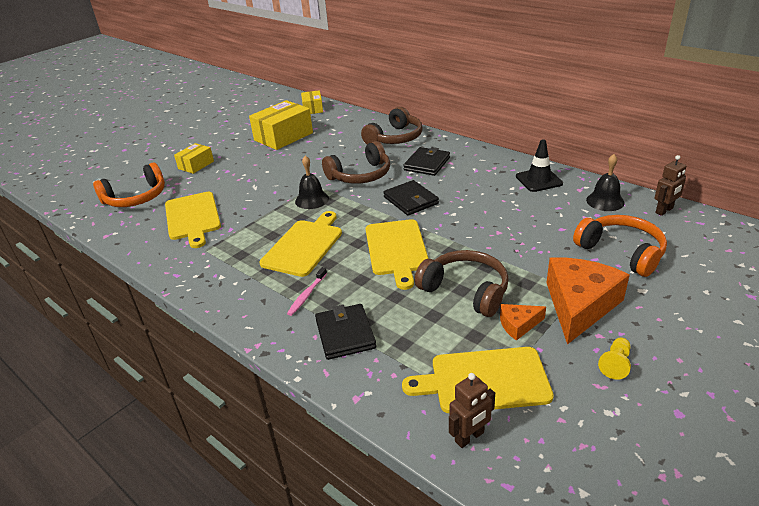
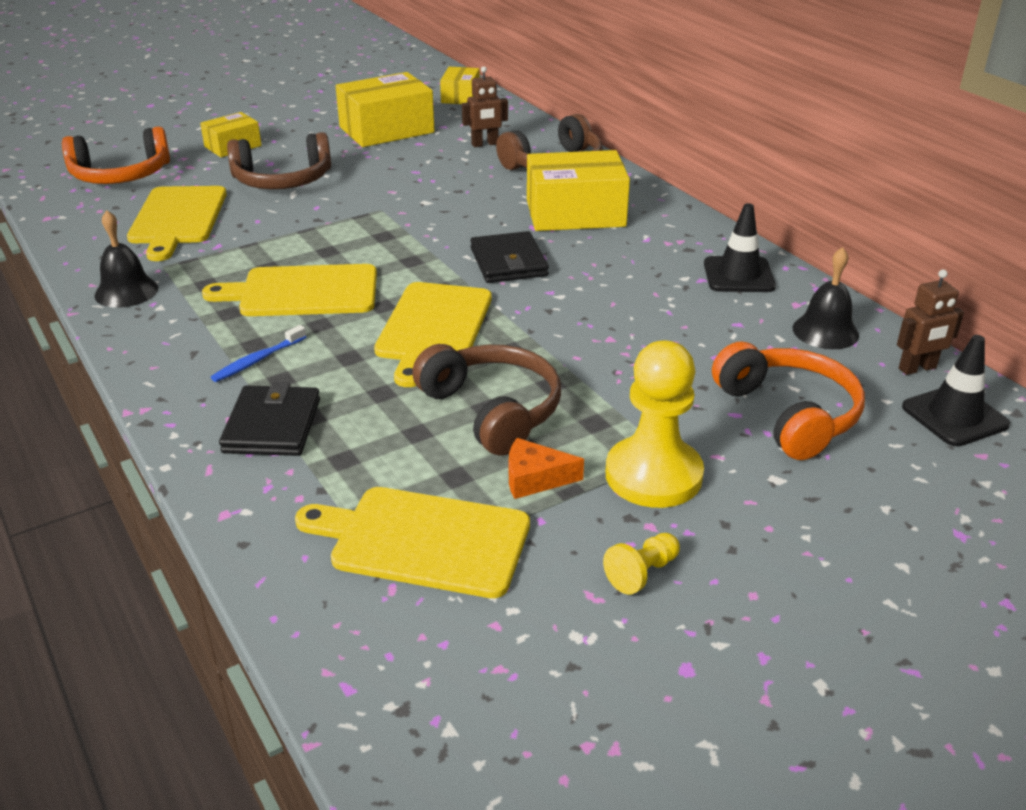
camera: 15 degrees right, 0 degrees up
(304, 246) = (303, 292): yellow cutting board -> yellow cutting board turned 135 degrees counterclockwise
(307, 295) = (258, 360): pink toothbrush -> blue toothbrush
(312, 200) = (361, 229): black bell -> black bell (126, 291)
(360, 175) = (459, 209): brown headphones -> brown headphones (283, 180)
(427, 164) = (575, 213): black wallet -> yellow box
(469, 437) = (342, 609): brown robot -> brown robot (485, 144)
(579, 305) = (653, 475): orange cheese -> yellow pawn
(701, 232) = (954, 416): none -> black traffic cone

